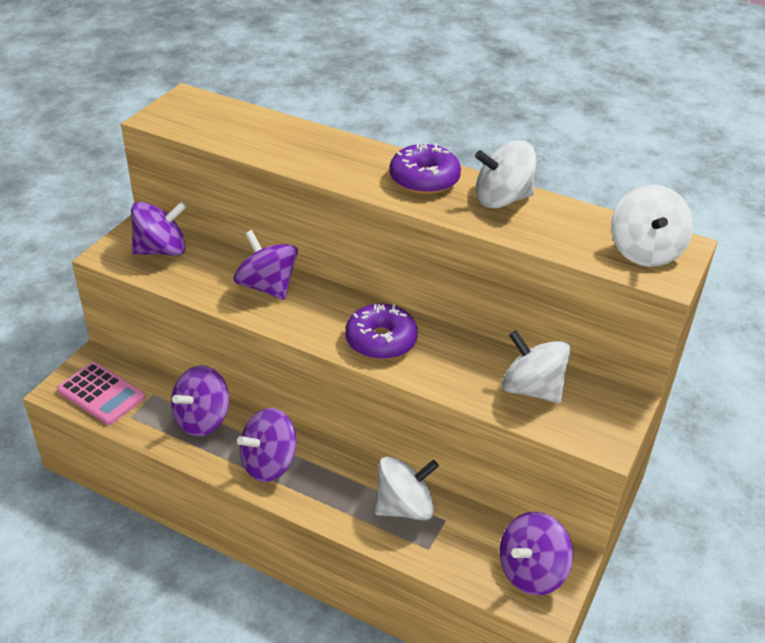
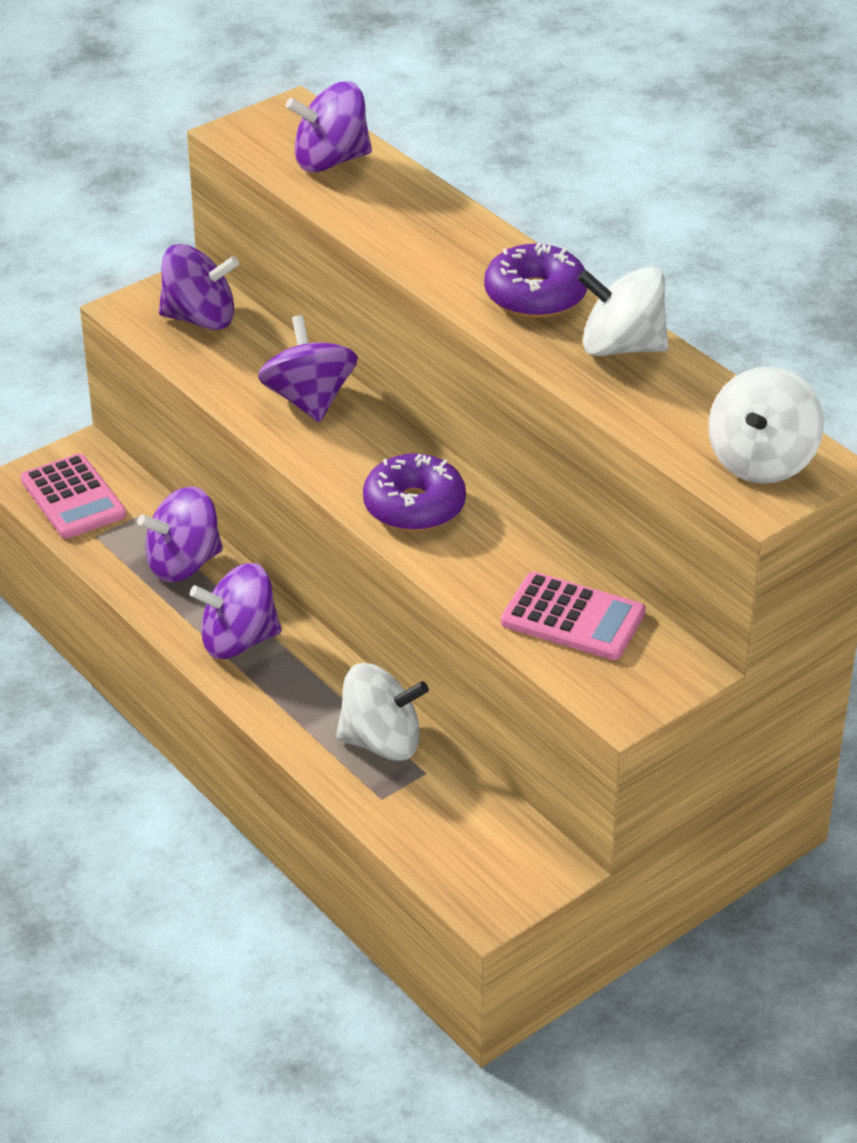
camera: 25 degrees right, 0 degrees up
(531, 389) = (573, 618): white spinning top -> pink calculator
(531, 571) = (498, 863): purple spinning top -> purple spinning top (330, 161)

